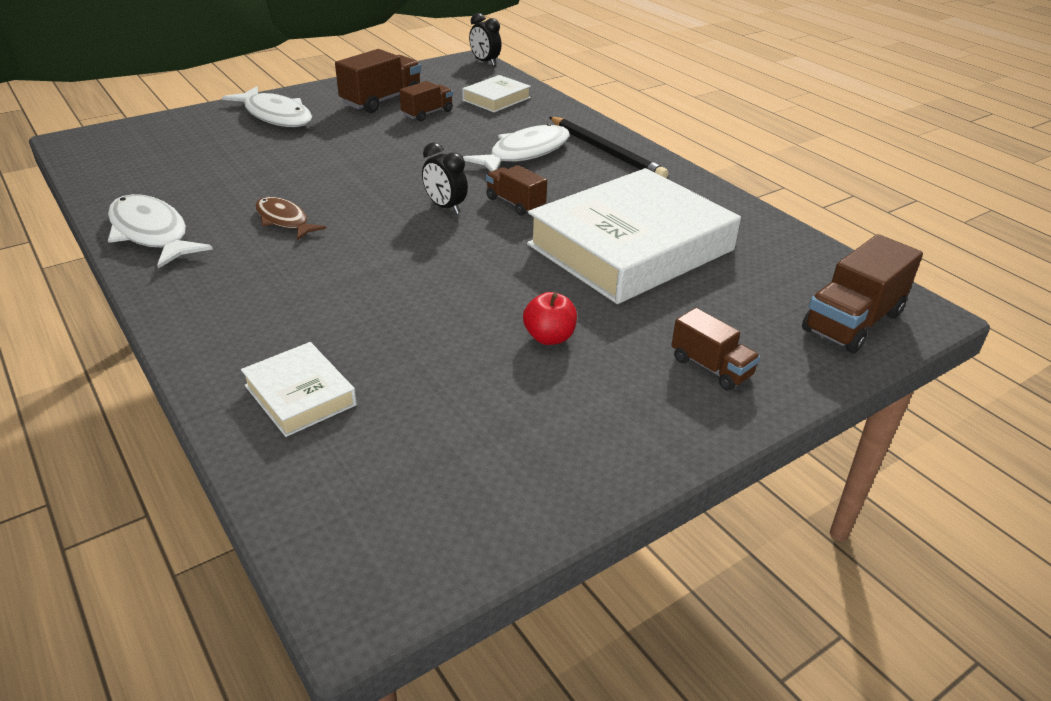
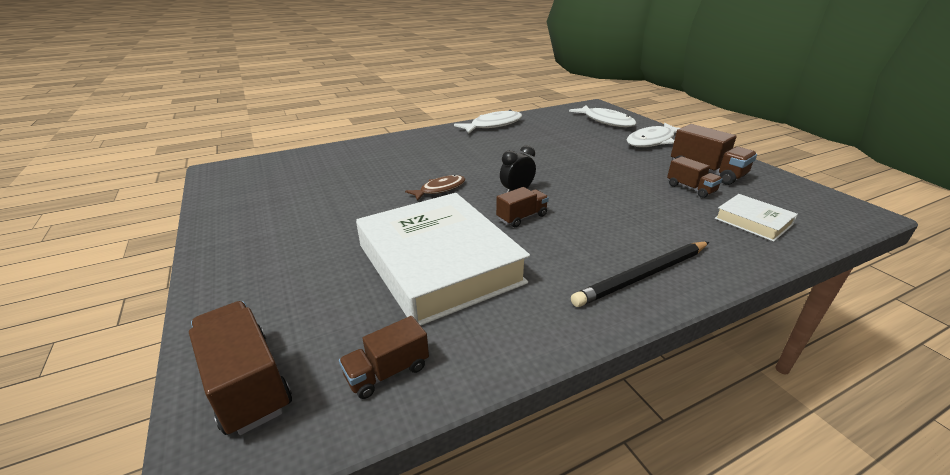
camera: 100 degrees right, 5 degrees down
(284, 220) = (503, 149): brown fish -> brown fish (440, 189)
(300, 395) = (342, 157): white book -> none
(485, 62) = (866, 221): black clock -> none
(525, 153) = (621, 228): white fish -> white fish (606, 121)
(549, 337) = (341, 217): red apple -> none
(711, 367) = (262, 275): brown truck -> brown truck (387, 372)

